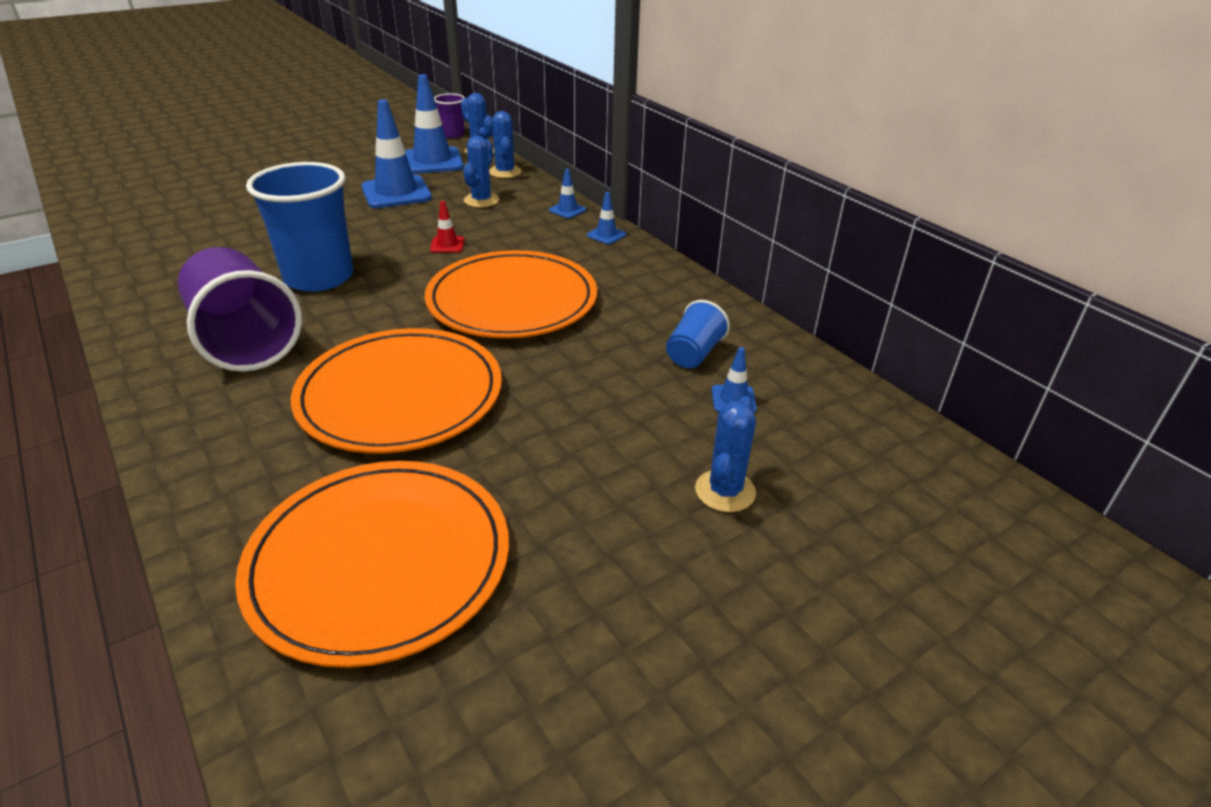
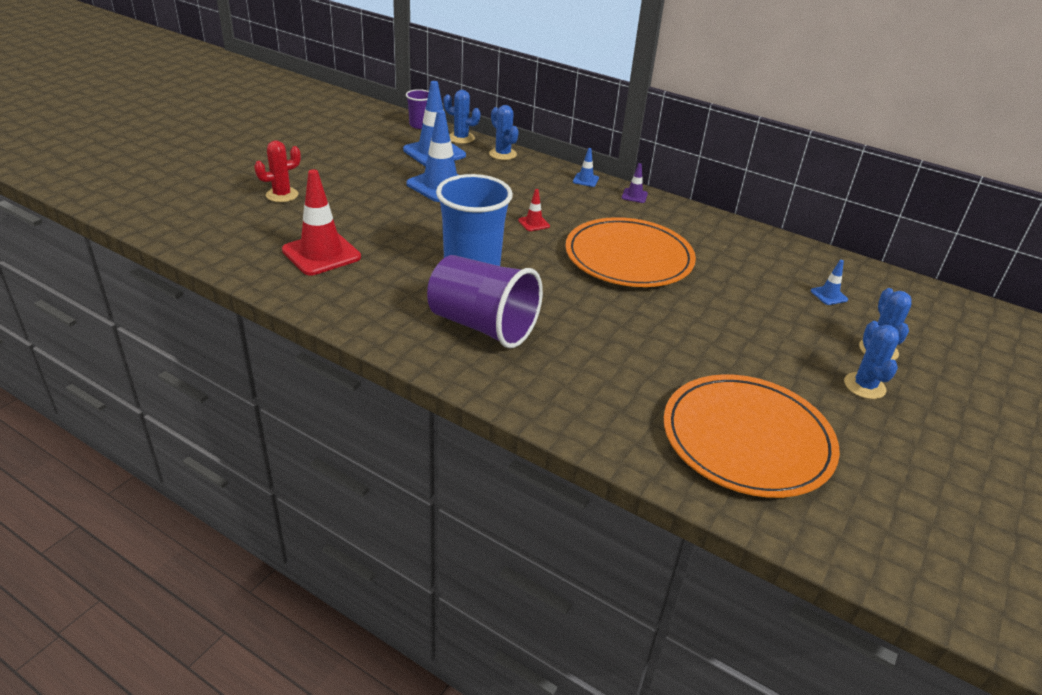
camera: 25 degrees left, 0 degrees up
(188, 237) = (321, 254): none -> red traffic cone
(230, 179) = (282, 195): none -> red cactus
(400, 395) = (636, 339): orange plate -> none
(481, 200) = (514, 182): blue cactus -> blue cactus (864, 386)
(606, 235) = (634, 196): blue traffic cone -> purple traffic cone
(694, 354) = (778, 271): blue cup -> none

